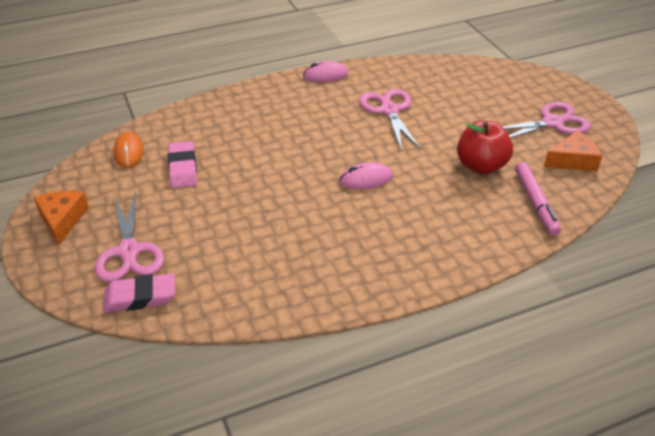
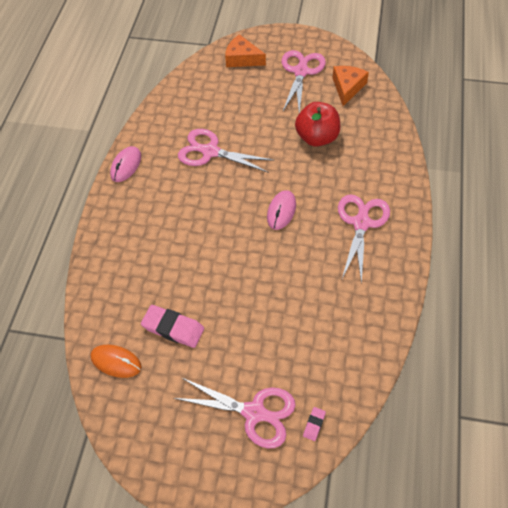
camera: 55 degrees left, 15 degrees up
(62, 220) = (175, 452): orange cheese -> orange cheese (242, 59)
(140, 297) = (314, 424): pink eraser -> pink eraser, size x0.49
(405, 239) = (361, 223): none -> pink scissors
(535, 203) = (375, 133): pink marker -> none

